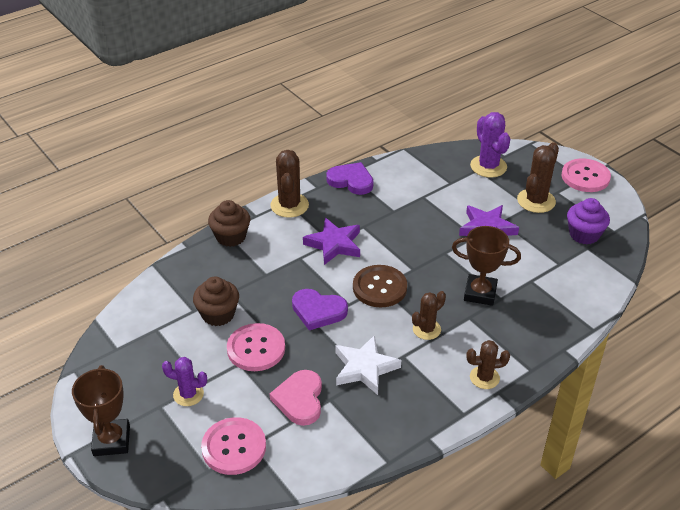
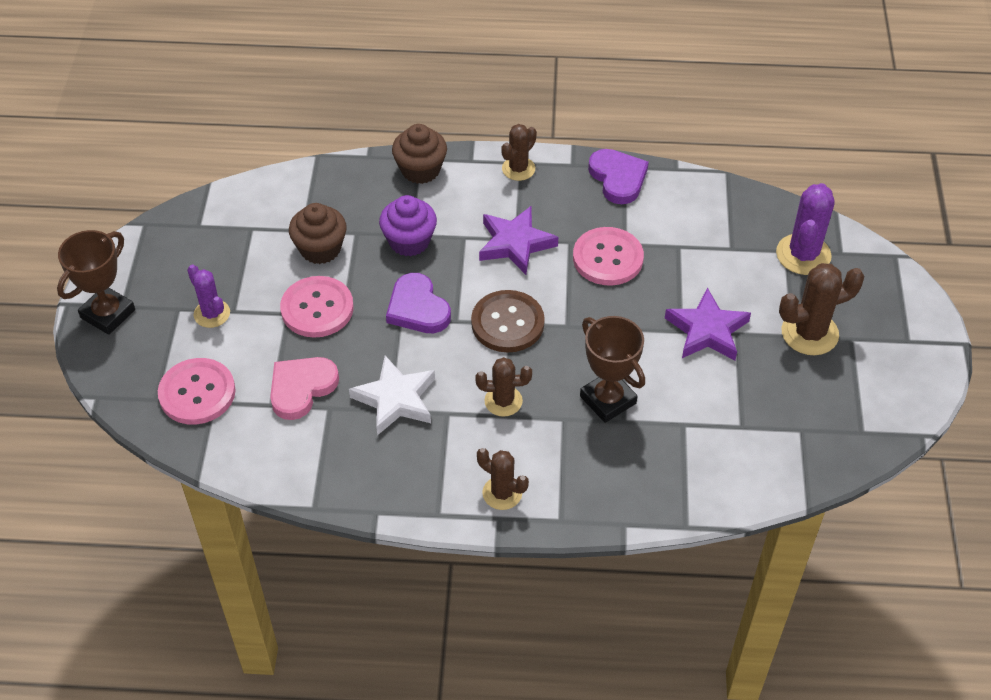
camera: 40 degrees right, 10 degrees up
(289, 205) = (518, 169): brown cactus -> brown cactus, size x0.64
(584, 234) = (817, 411): purple cupcake -> purple cupcake (409, 241)
(585, 177) = (914, 341): pink button -> pink button (608, 258)

